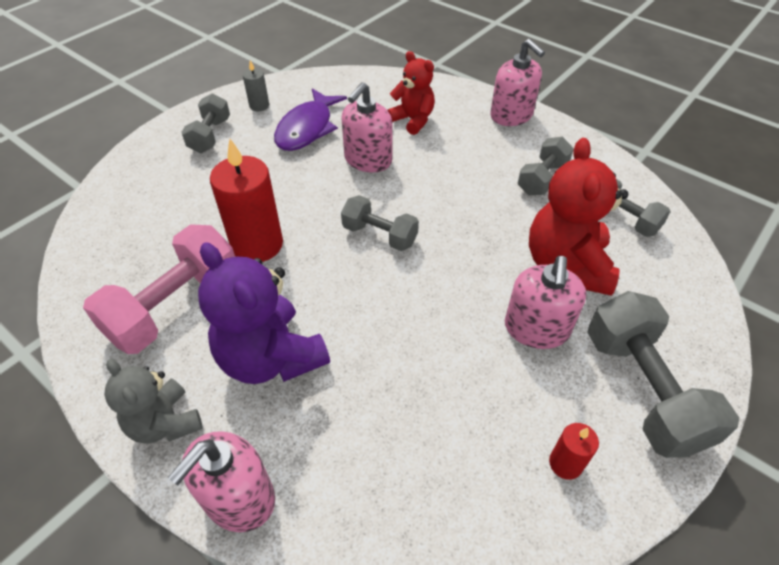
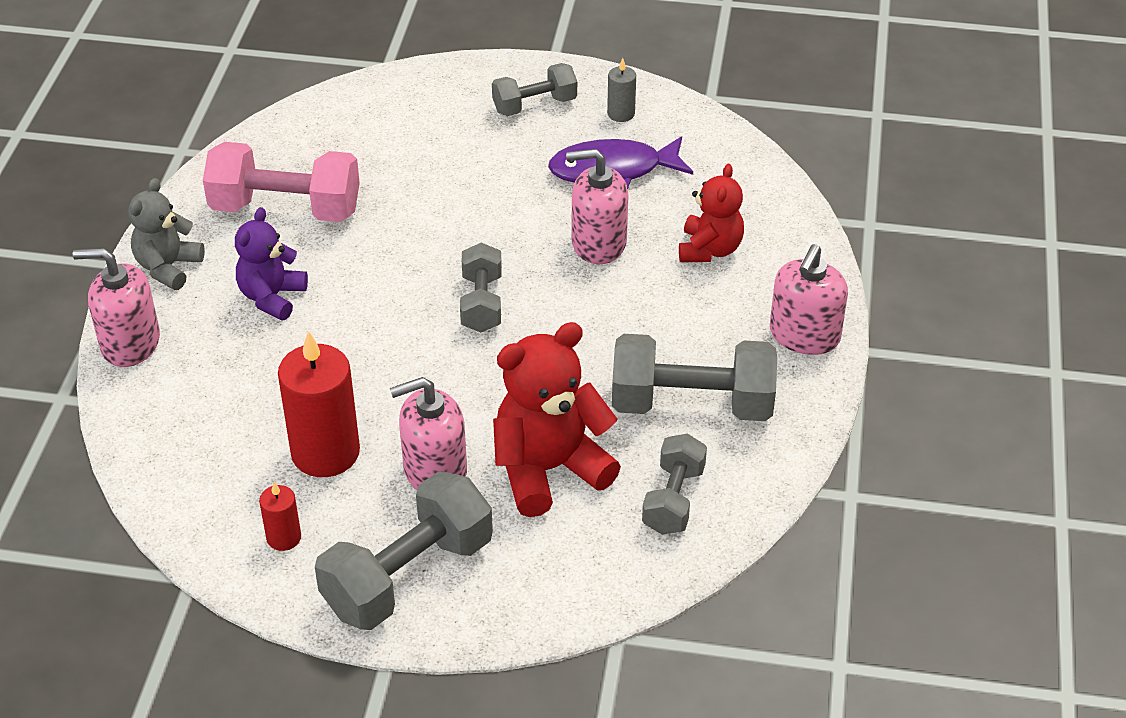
camera: 60 degrees right, 5 degrees down
(257, 244) = (400, 222): red candle -> red candle (325, 452)
(271, 357) = (272, 297): purple teddy bear -> purple teddy bear, size x0.62
(542, 178) = (691, 404): grey dumbbell -> grey dumbbell, size x1.68

